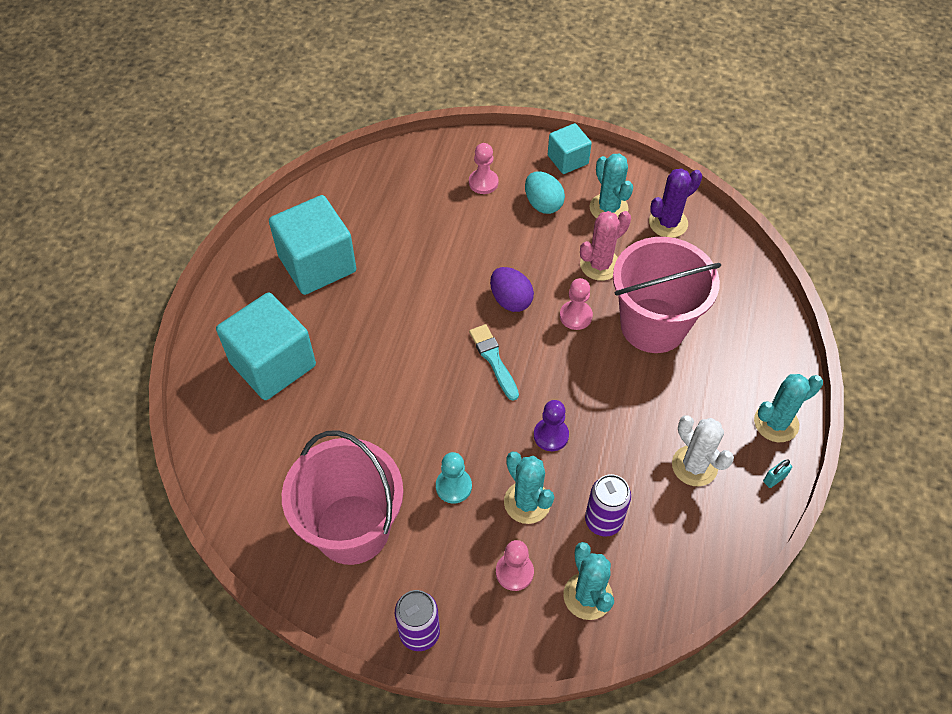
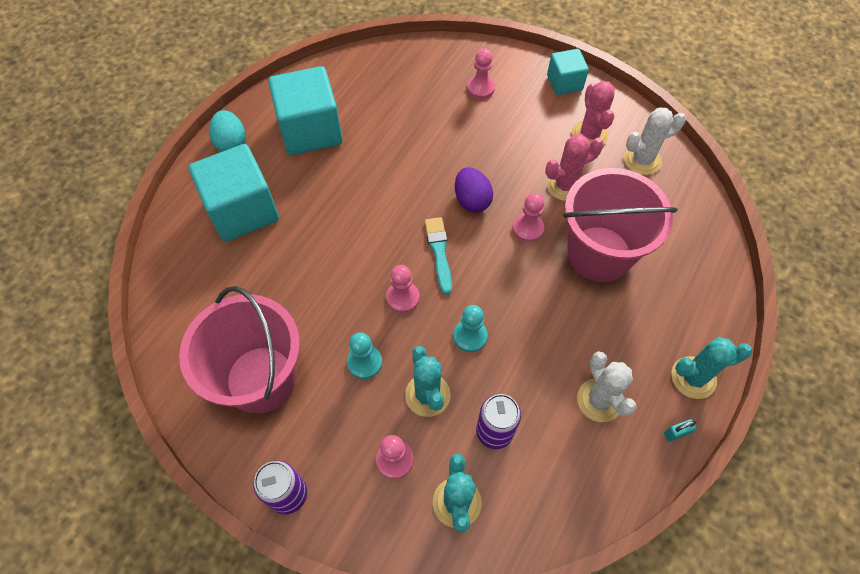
camera: 15 degrees right, 5 degrees up
(471, 414) = (403, 297): none -> pink pawn
(543, 204) = (529, 118): turquoise egg -> turquoise egg (231, 143)
(551, 435) = (470, 336): purple pawn -> turquoise pawn
(608, 208) = (589, 135): turquoise cactus -> pink cactus
(668, 223) = (642, 160): purple cactus -> white cactus

